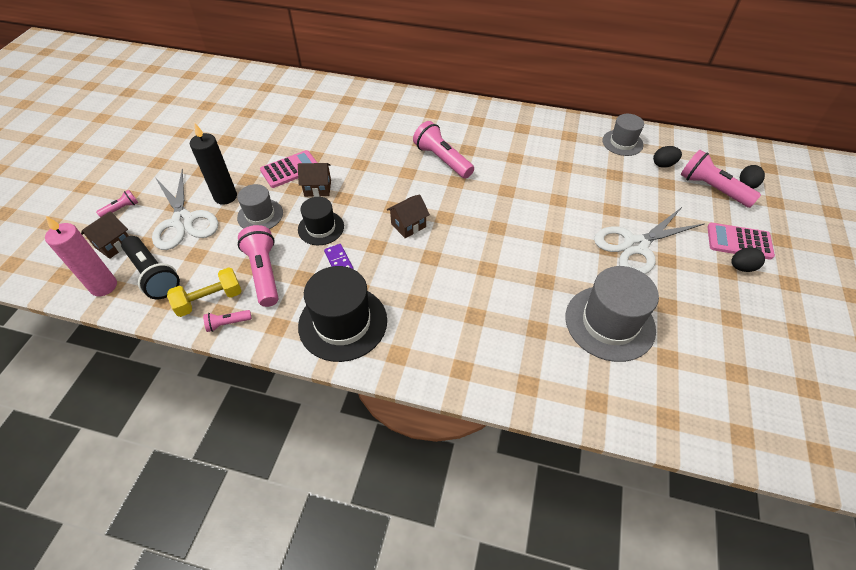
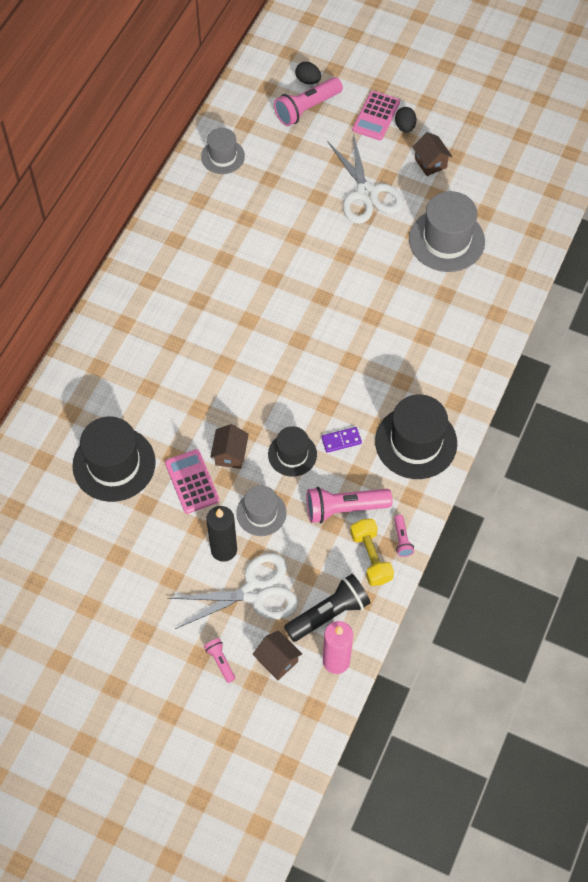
camera: 80 degrees left, 10 degrees up
(304, 127) = (114, 464): none -> black hat
(408, 225) = (304, 373): brown house -> brown house (430, 163)
(442, 159) = (210, 327): pink flashlight -> none
(663, 164) = (264, 134): black egg -> none

